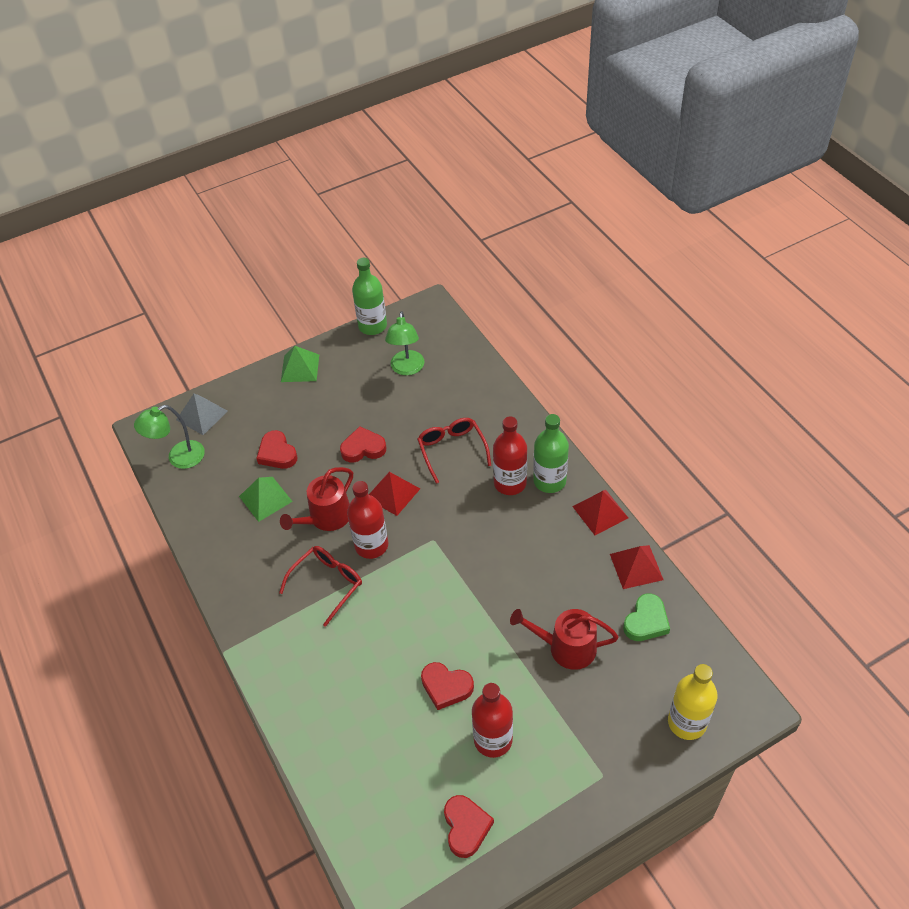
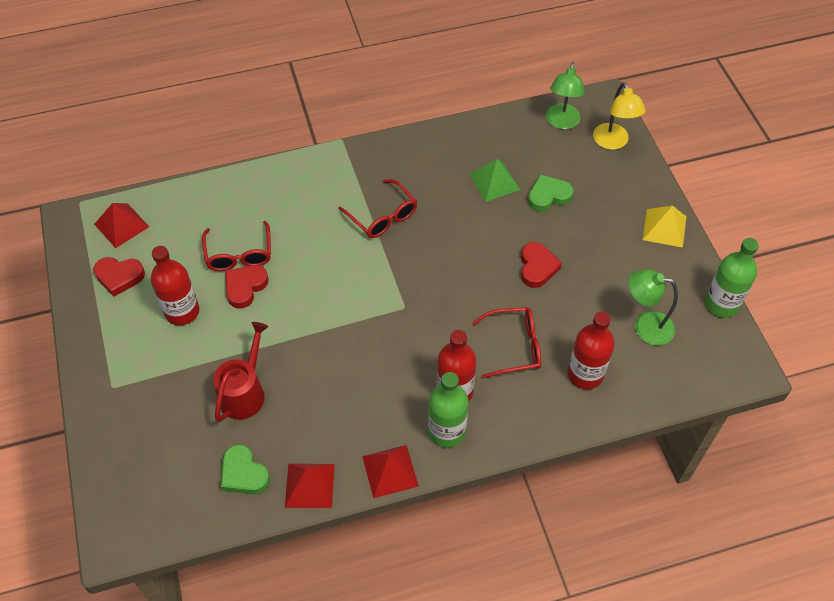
camera: 100 degrees right, 5 degrees up
(179, 458) = (561, 122): green lamp -> green lamp turned 150 degrees counterclockwise
(202, 415) = (613, 142): grey pyramid -> yellow lamp
(277, 453) = (548, 196): red heart -> green heart
(300, 368) = (664, 228): green pyramid -> yellow pyramid
(326, 517) = (458, 225): red watering can -> none
(371, 545) = (414, 256): red bottle -> red bottle (585, 374)
(393, 493) = (471, 283): red pyramid -> red pyramid (121, 225)
(406, 707) = (239, 254): none -> red glasses
(687, 722) = (127, 474): yellow bottle -> none

